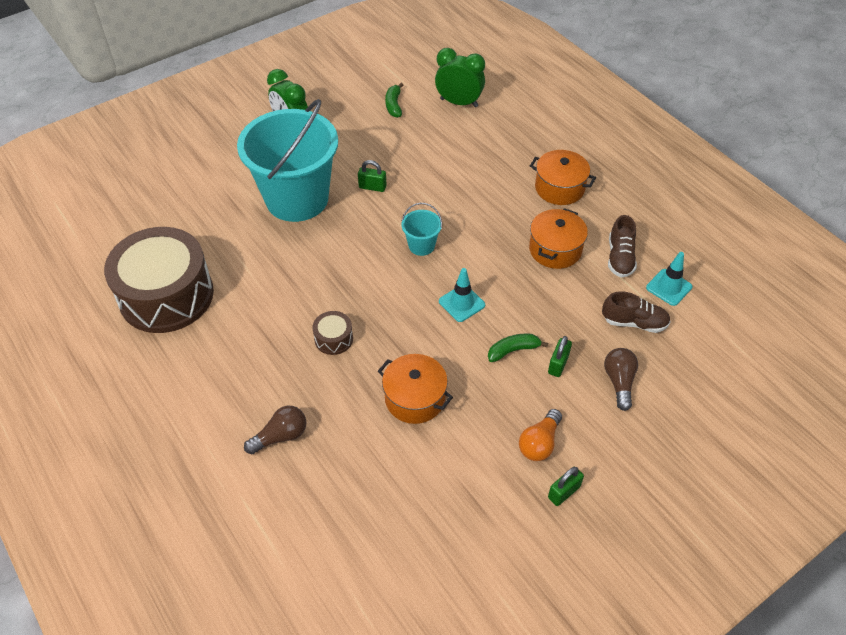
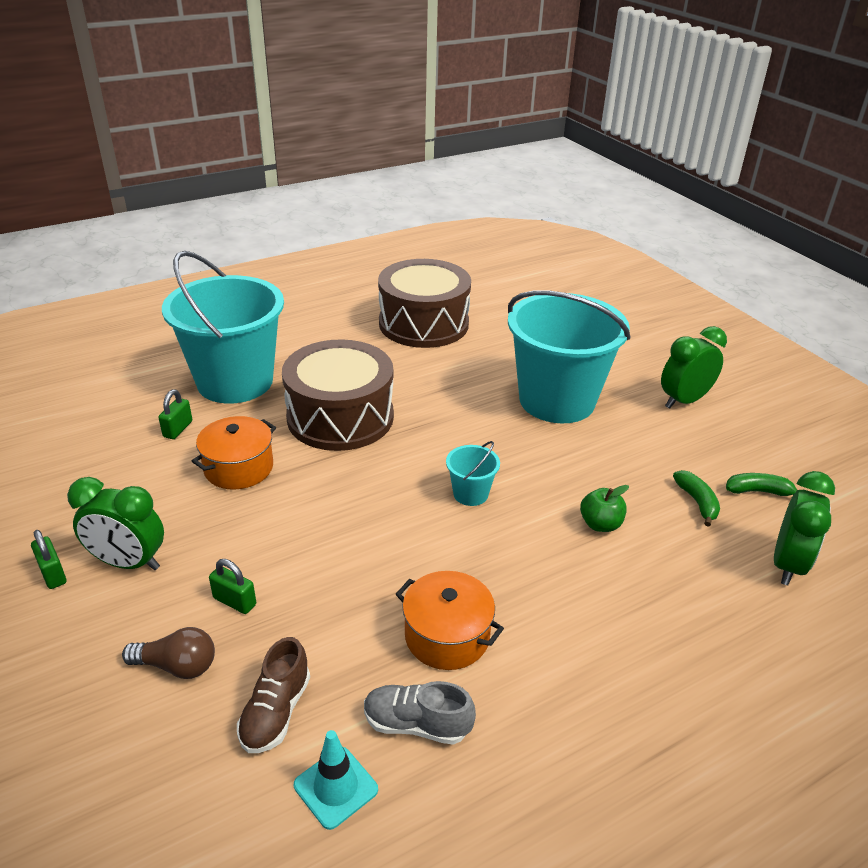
camera: 95 degrees right, 15 degrees down
(281, 436) = (235, 381): brown light bulb -> turquoise bucket
(333, 339) = (340, 417): brown drum -> brown drum, size x2.50
(372, 187) = (580, 459): green padlock -> green padlock (178, 429)
(440, 179) = (600, 524): none -> green apple
(461, 303) = (365, 520): turquoise traffic cone -> none
(513, 350) = (274, 559): green banana -> green banana (697, 502)
(539, 443) = (128, 563): orange light bulb -> green clock
(559, 188) = (588, 668): orange pot -> none
(620, 258) = (416, 724): brown shoe -> grey shoe

